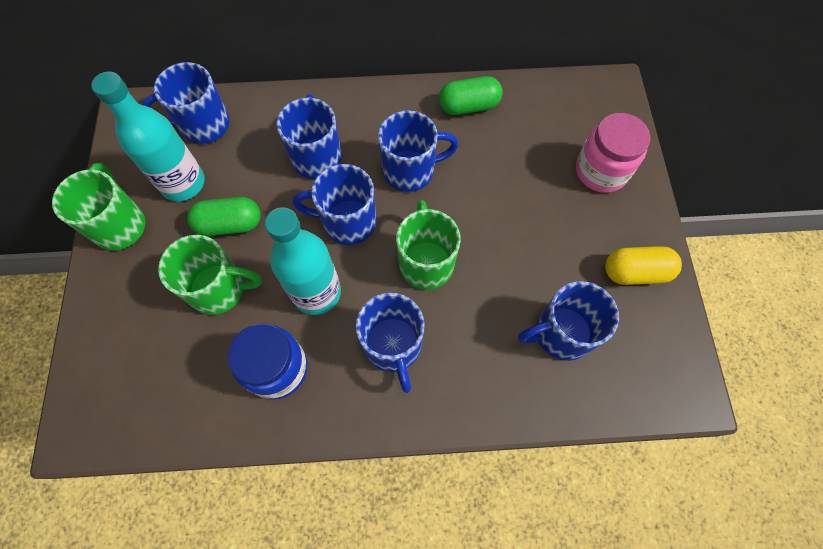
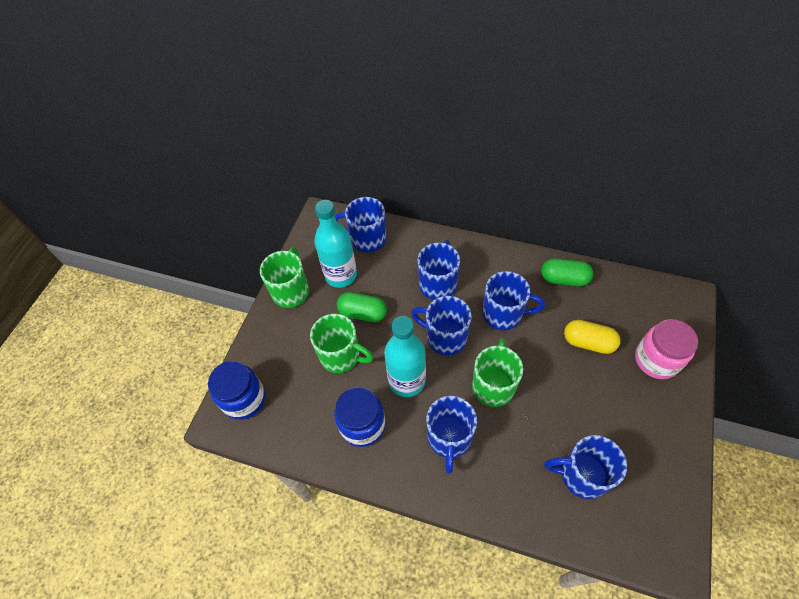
camera: 25 degrees right, 10 degrees down
(102, 392) = (244, 399): none -> blue jar
(635, 272) = (660, 448): yellow capsule -> yellow capsule (588, 342)

